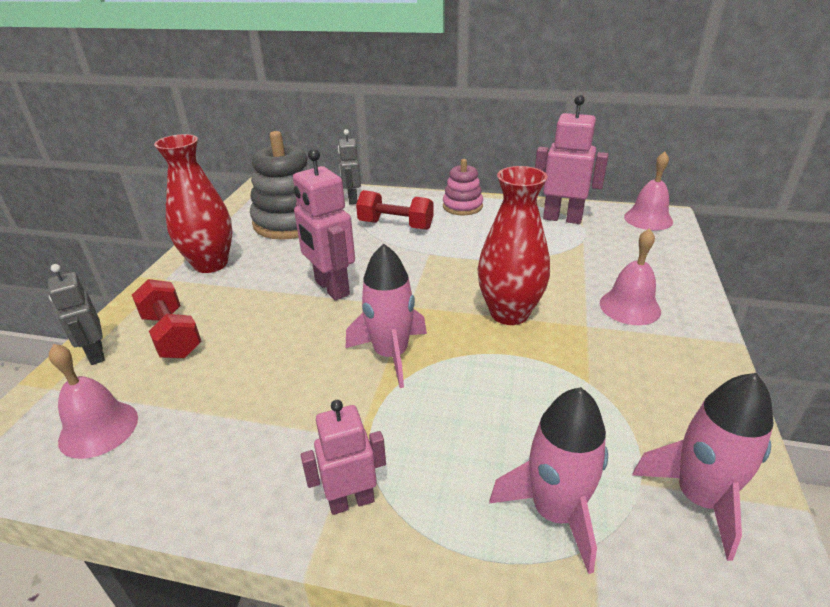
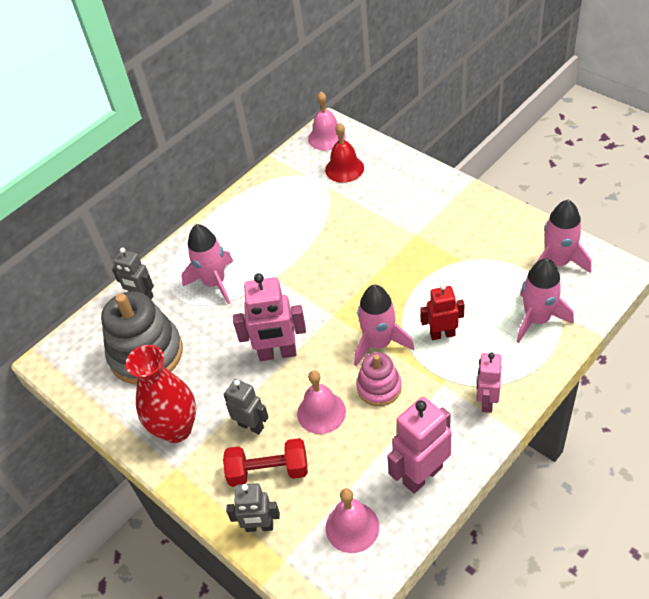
camera: 55 degrees left, 15 degrees up
(229, 304) = (251, 426): none -> grey robot
(395, 225) = (215, 283): red dumbbell -> pink rocket
(444, 406) = (442, 334): none -> red robot
(462, 206) = (220, 228): pink stacking toy -> pink stacking toy (379, 387)
(509, 313) = (379, 265): red vase -> none
(562, 218) = (288, 180): pink robot -> pink robot (422, 475)
(621, 243) = (344, 168): none -> red bell
(630, 307) = (413, 205): pink bell -> pink bell (321, 412)

